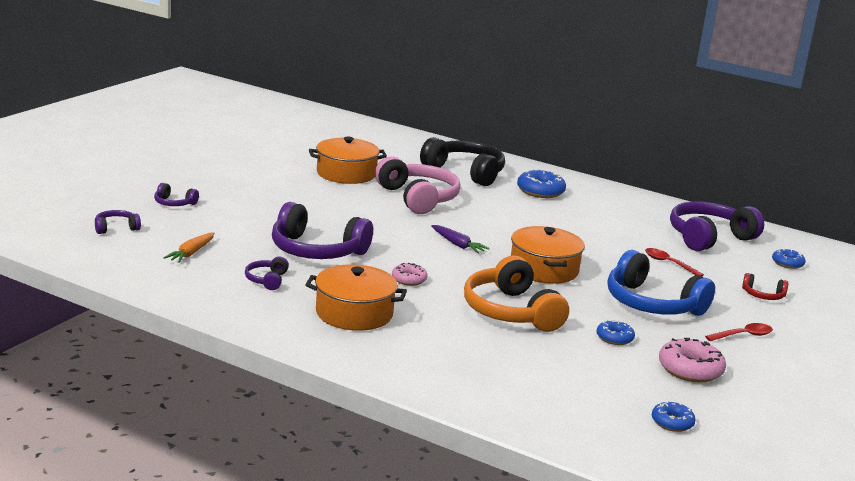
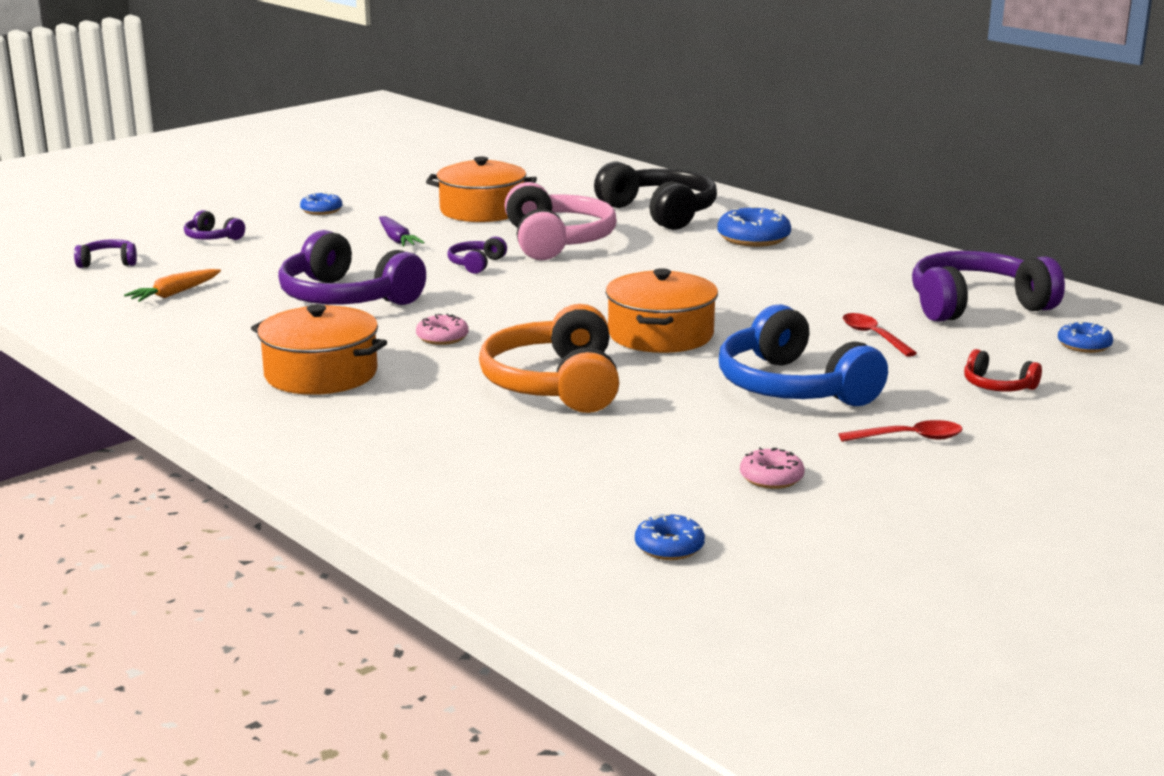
camera: 20 degrees right, 0 degrees up
(267, 280) = (242, 328): purple headphones -> purple headphones (476, 264)
(457, 244) = (558, 299): purple carrot -> purple carrot (397, 239)
(614, 338) = (686, 428): blue donut -> blue donut (321, 210)
(690, 369) = (771, 478): pink donut -> pink donut, size x0.60

